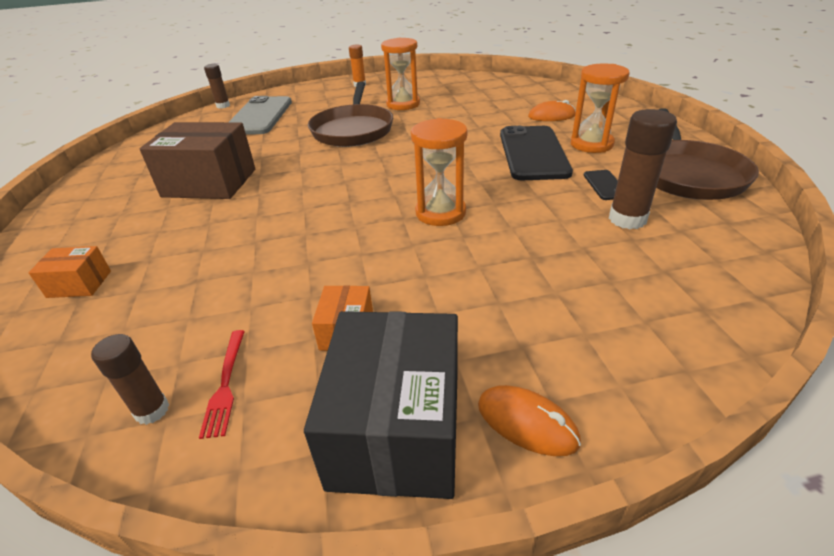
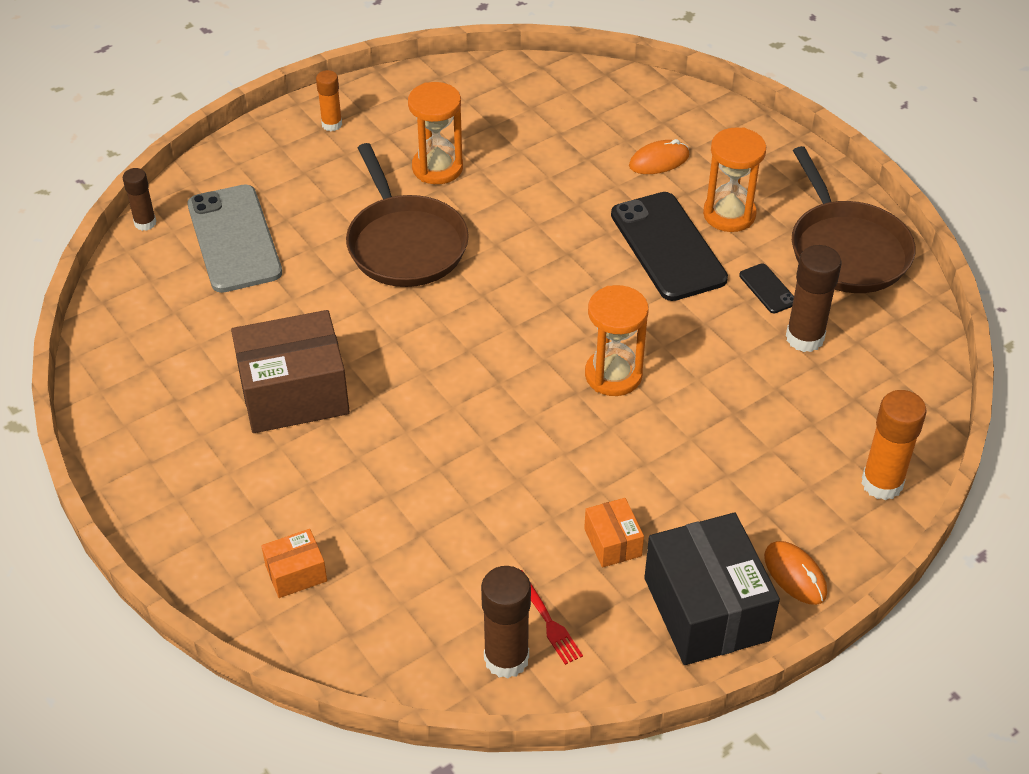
camera: 25 degrees left, 10 degrees up
(152, 410) = (506, 658): brown glue stick -> brown glue stick, size x1.64
(527, 423) = (795, 575): orange mouse -> orange mouse turned 45 degrees clockwise
(677, 352) = (882, 483): none -> orange glue stick

